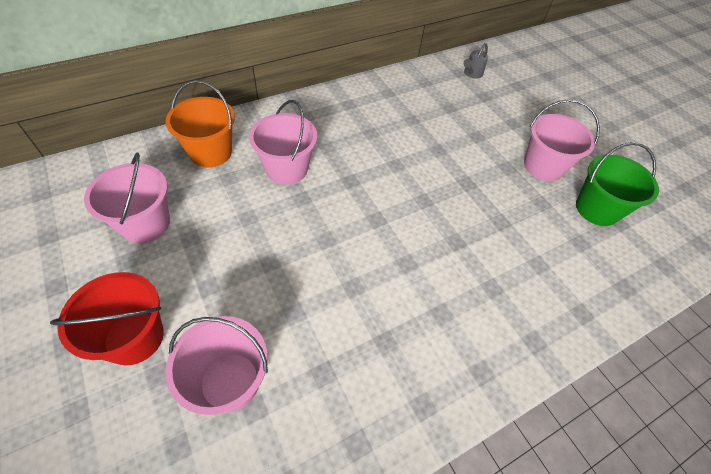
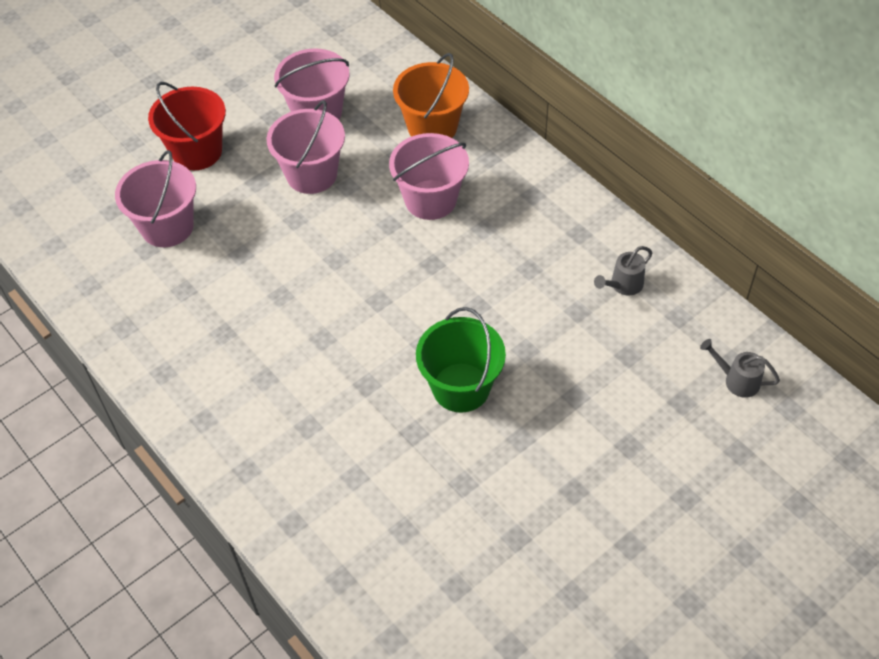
camera: 85 degrees right, 0 degrees up
(396, 96) = (623, 285): none -> grey watering can
(543, 166) = (540, 487): pink bucket -> pink bucket (311, 174)
(597, 209) = (474, 557): green bucket -> green bucket (461, 387)

